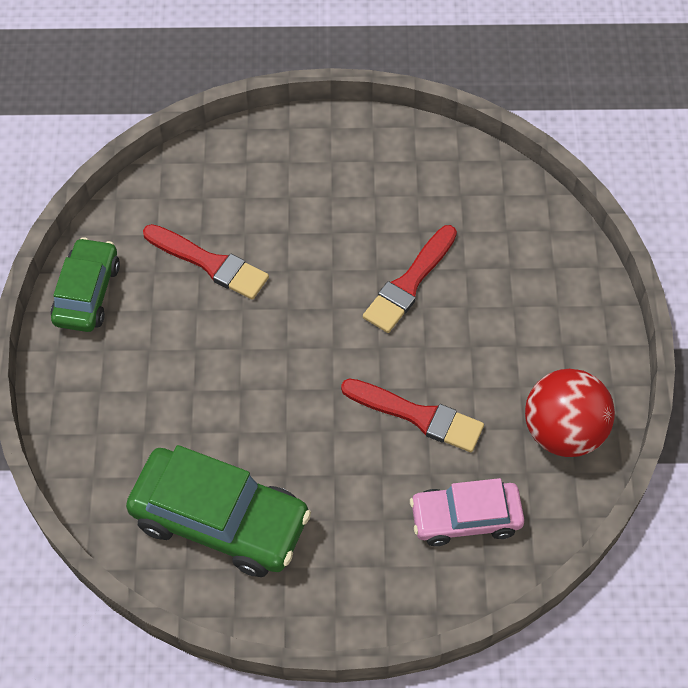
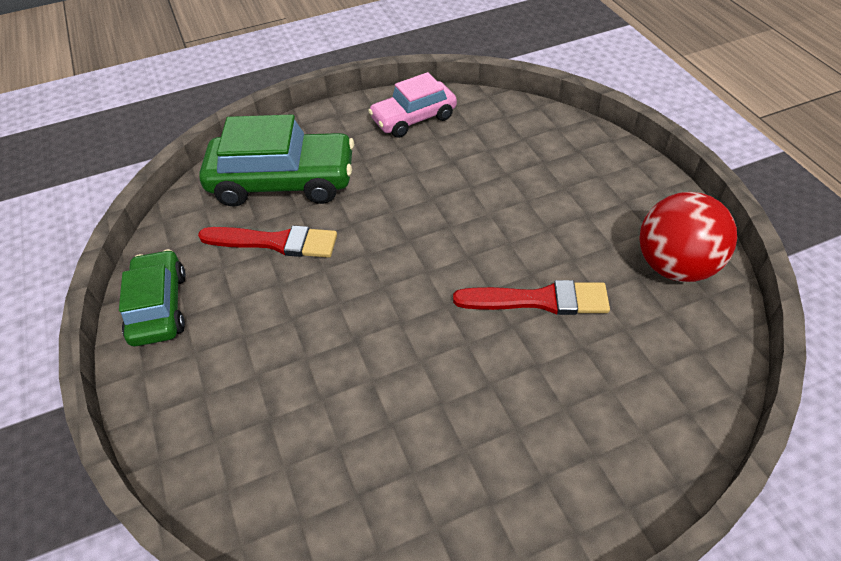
camera: 20 degrees left, 10 degrees down
(220, 519) = (394, 478): green car -> green car (283, 181)
(409, 283) = (466, 199): red brush -> none
(465, 518) = (642, 375): pink car -> pink car (413, 118)

